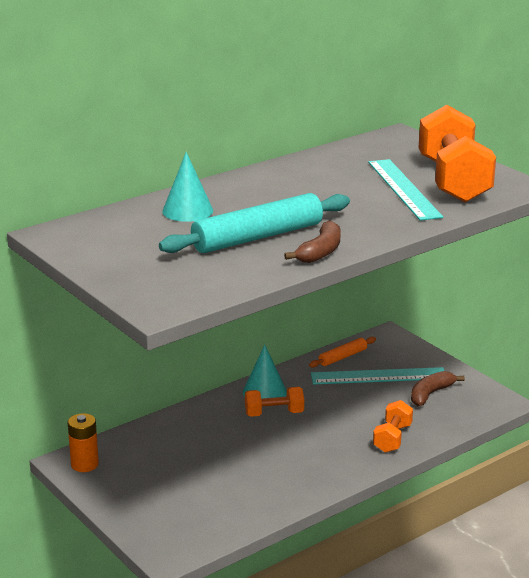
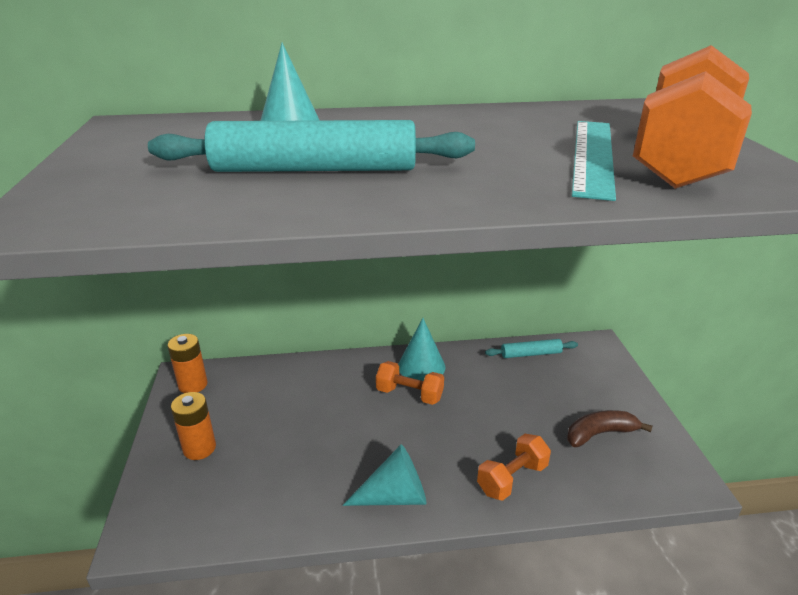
camera: 30 degrees right, 5 degrees up
(147, 498) = (199, 448): none -> orange battery
(320, 252) = (363, 204): brown banana -> none
(323, 474) = (395, 496): none -> turquoise cone
(342, 357) = (531, 354): orange rolling pin -> turquoise rolling pin
(378, 376) = (553, 389): turquoise ruler -> none

